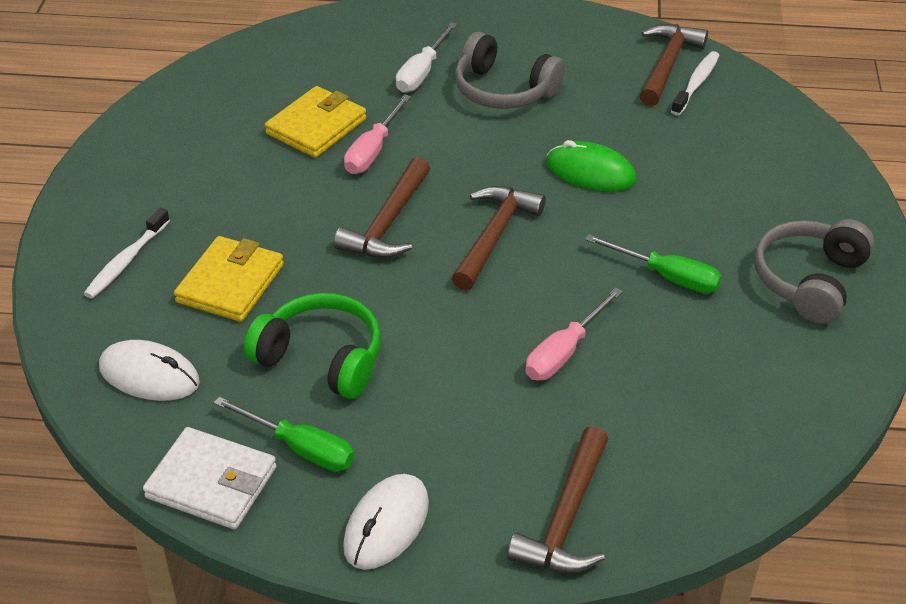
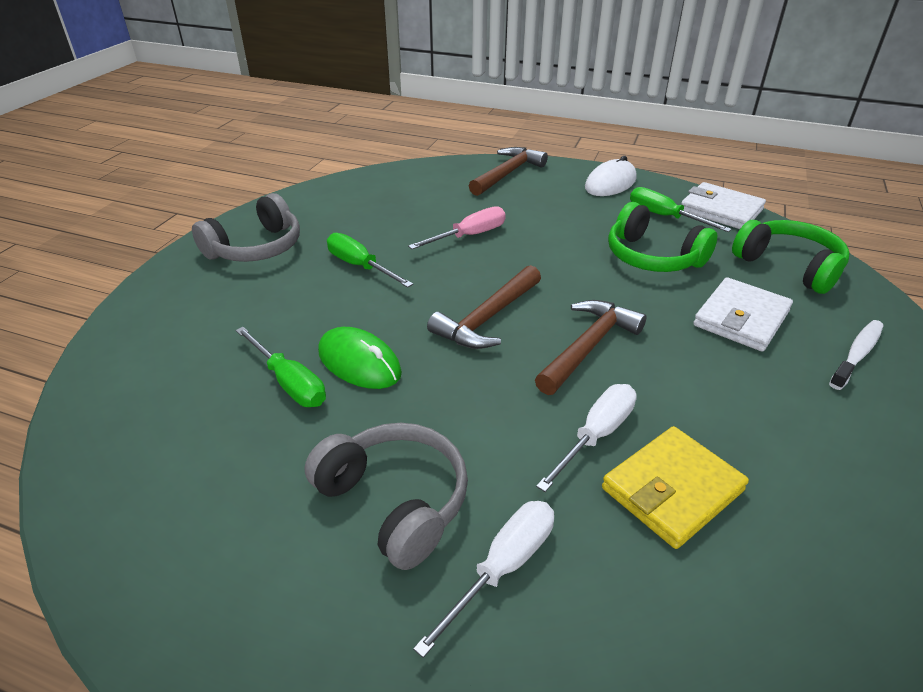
camera: 165 degrees left, 5 degrees down
(149, 375) = (789, 266): white mouse -> green headphones
(230, 283) = (741, 318): yellow wallet -> white wallet
(373, 151) = (596, 435): pink screwdriver -> white screwdriver
(636, 146) = (289, 382): none -> green screwdriver
(667, 65) = (142, 499): brown hammer -> none
(696, 83) = (139, 457): white toothbrush -> none

